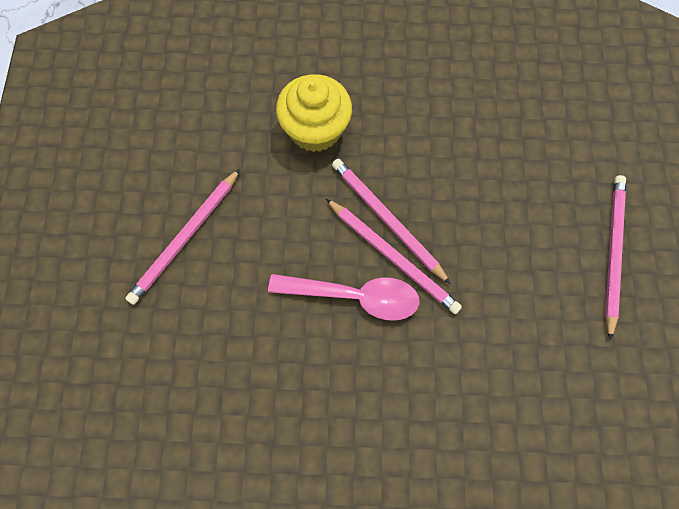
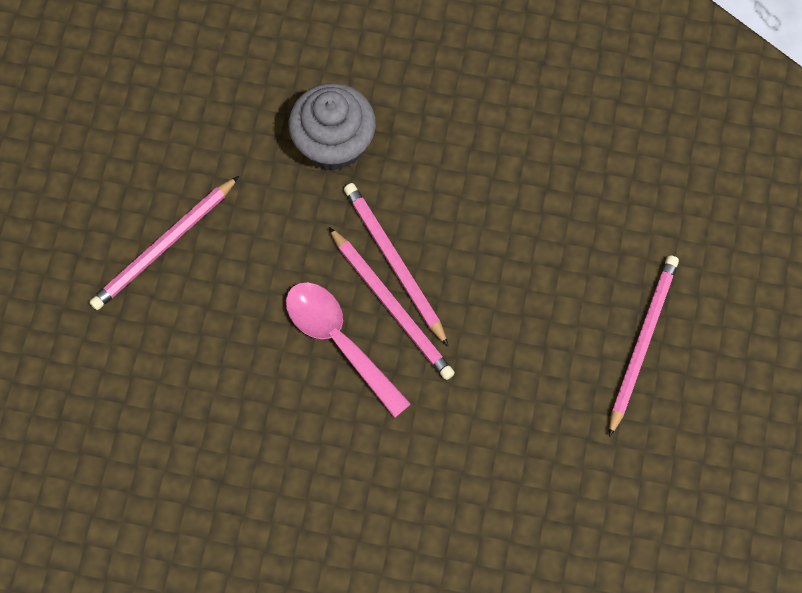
camera: 10 degrees right, 0 degrees up
(315, 129) = (334, 143): yellow cupcake -> grey cupcake
(354, 296) = (339, 342): pink spoon -> pink spoon turned 150 degrees counterclockwise

